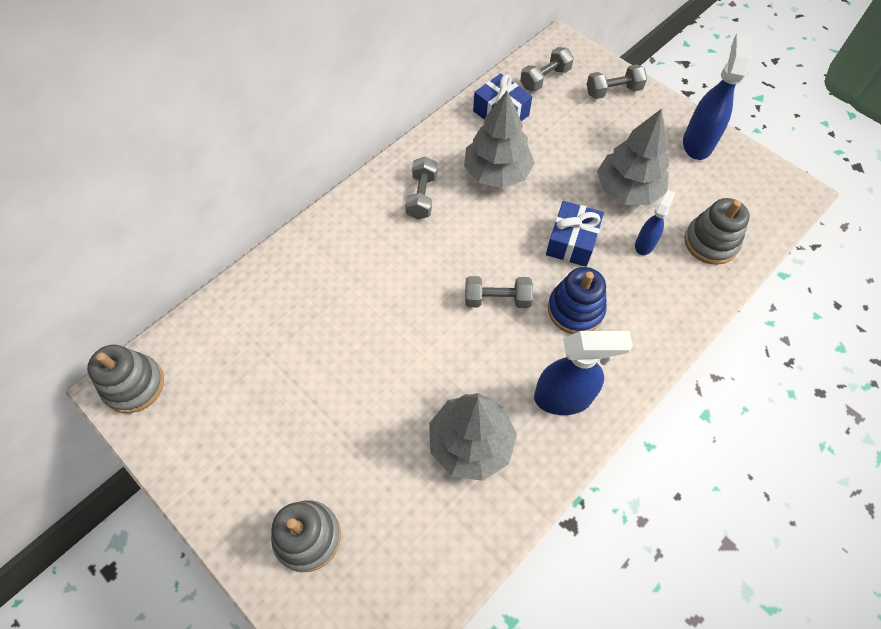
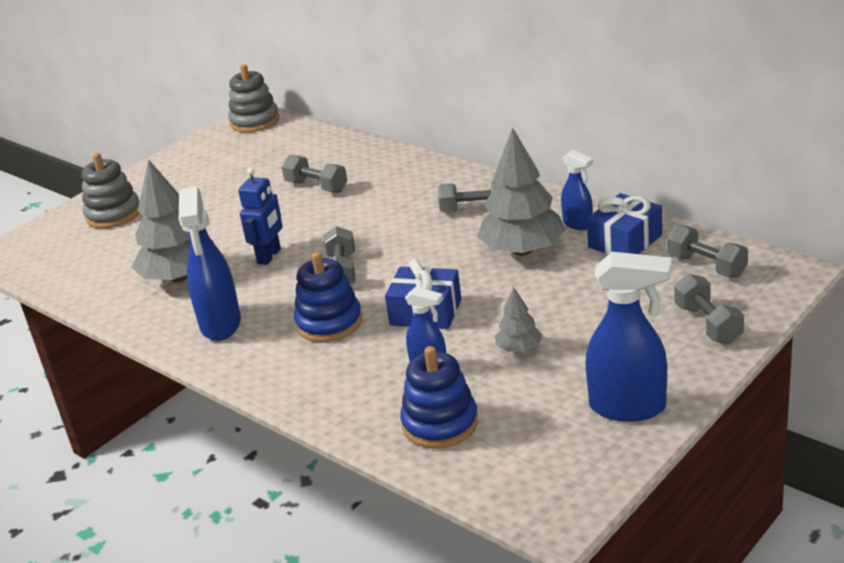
camera: 90 degrees right, 30 degrees down
(328, 319) = (316, 187): none -> grey dumbbell
(453, 359) = (269, 256): none -> blue robot
(467, 135) = (578, 224): none -> blue spray bottle
(628, 190) = (519, 349): grey tree -> grey tree, size x0.49
(710, 242) = (440, 424): grey stacking toy -> blue stacking toy

